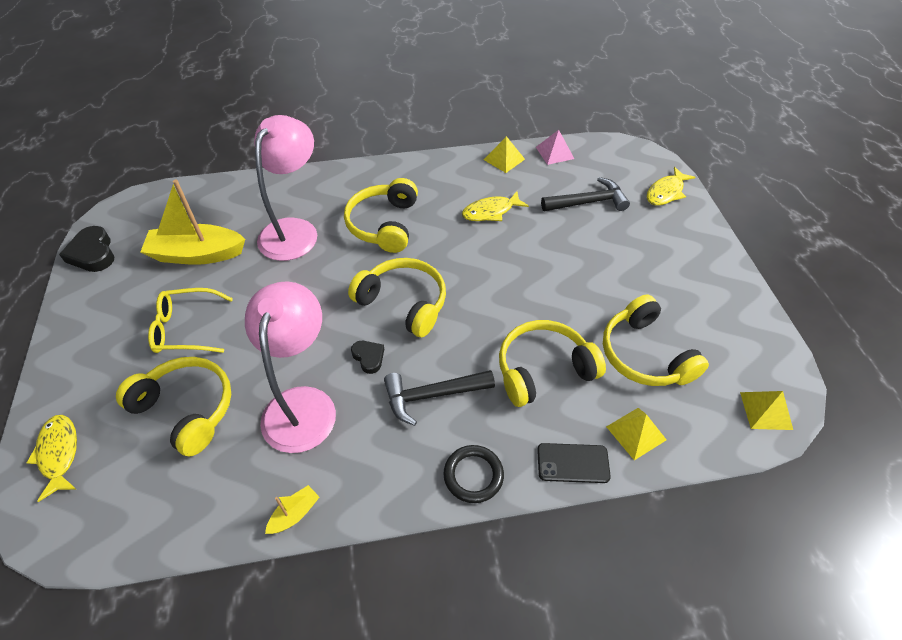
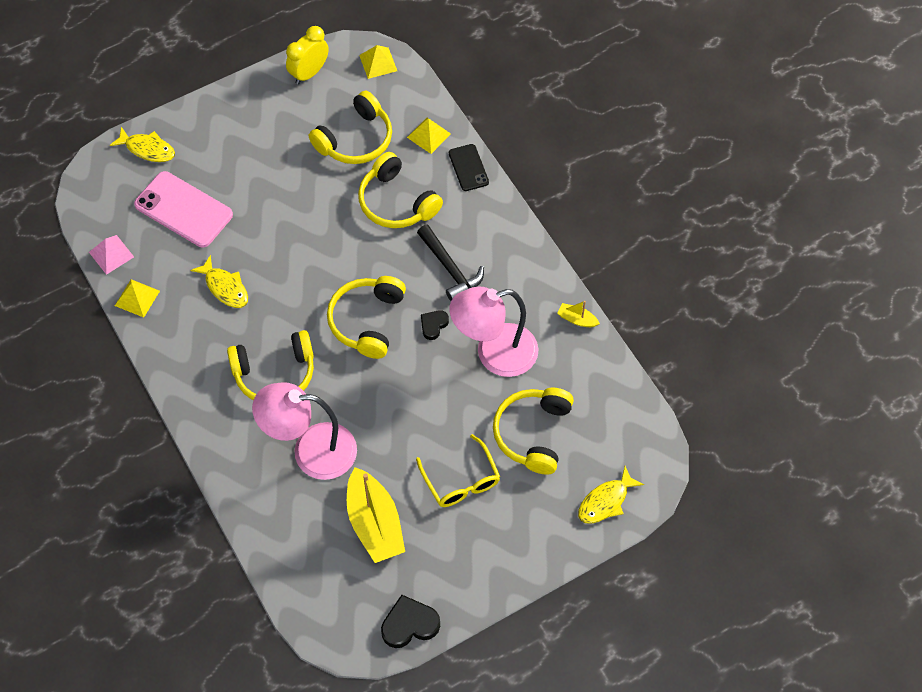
camera: 110 degrees left, 10 degrees up
(93, 253) = (409, 624): black heart -> black heart turned 150 degrees counterclockwise
(473, 475) = (503, 223): black ring -> none
(588, 202) = (183, 210): black hammer -> pink phone
(753, 336) = (309, 73): none -> yellow clock

